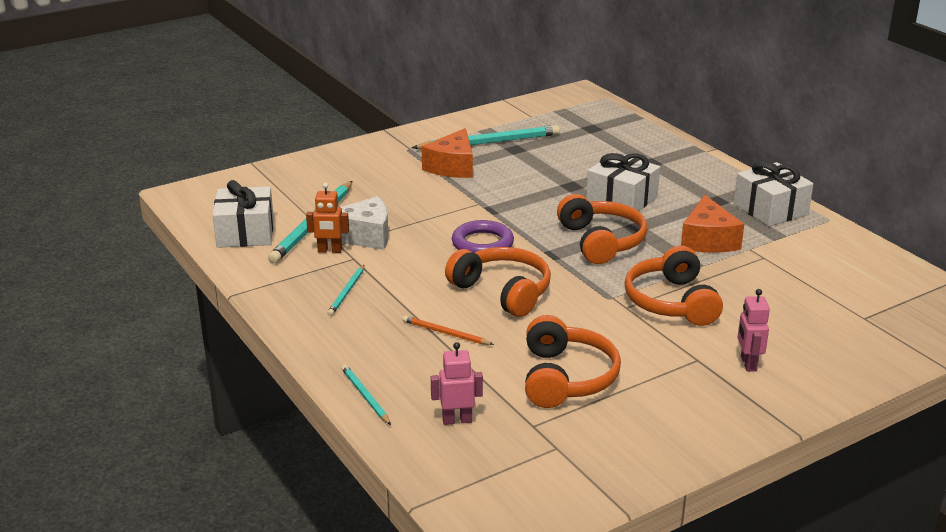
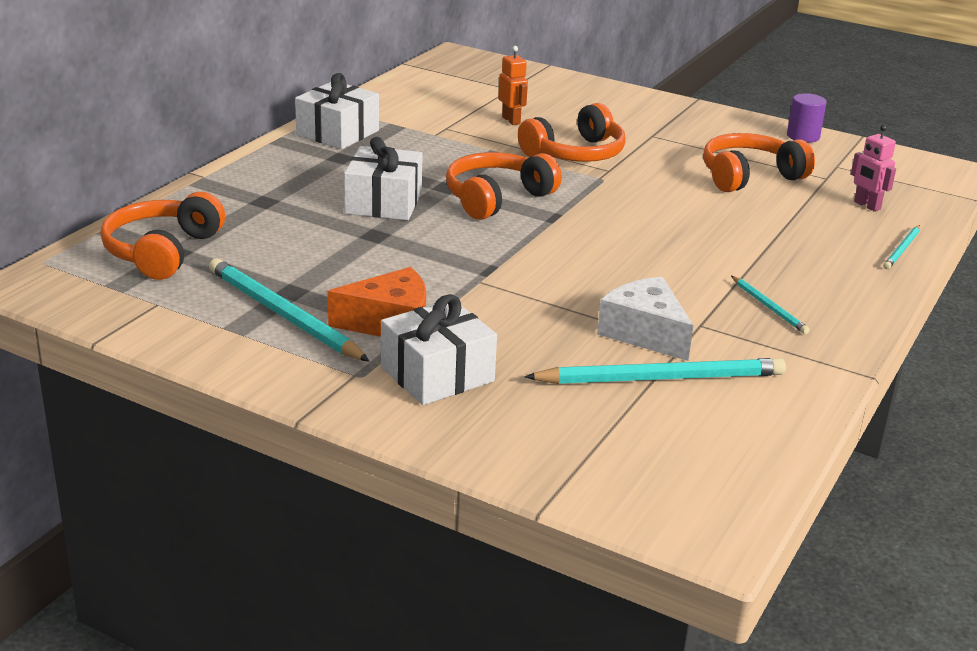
camera: 120 degrees left, 0 degrees up
(245, 232) = (742, 424): white gift -> white gift (437, 374)
(329, 250) = (704, 345): orange robot -> orange robot (511, 120)
(347, 292) = (768, 307): turquoise pencil -> turquoise pencil turned 75 degrees clockwise
(446, 333) = (762, 237): orange pencil -> none
(482, 243) = (574, 257): purple ring -> none
(503, 291) = (656, 226): orange headphones -> orange headphones (162, 251)
(647, 462) = (803, 136): none -> purple cylinder
(708, 240) = (437, 152): orange cheese -> none
(748, 364) = (633, 119): pink robot -> none

